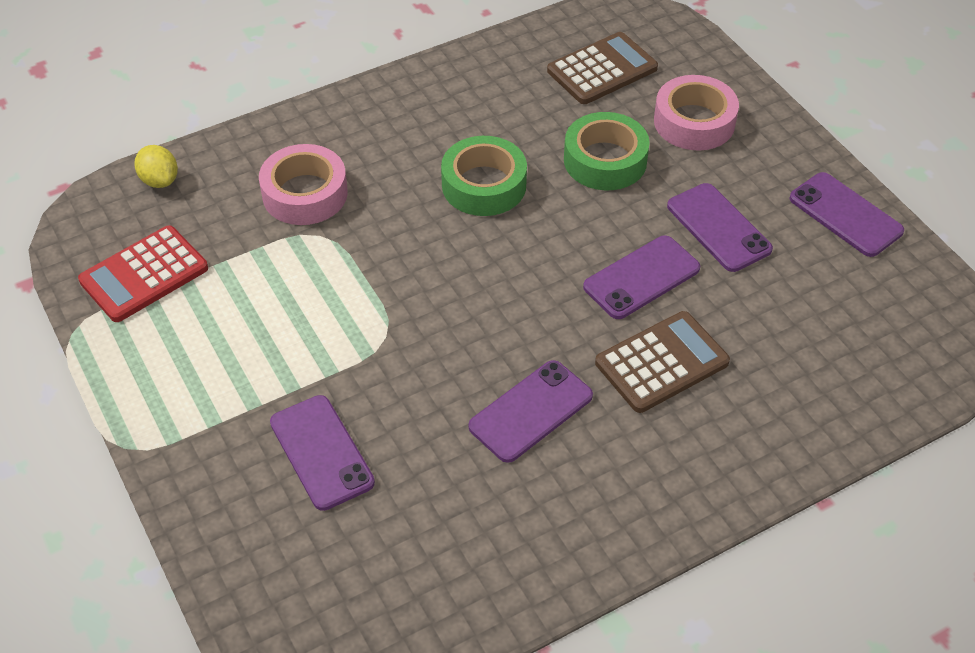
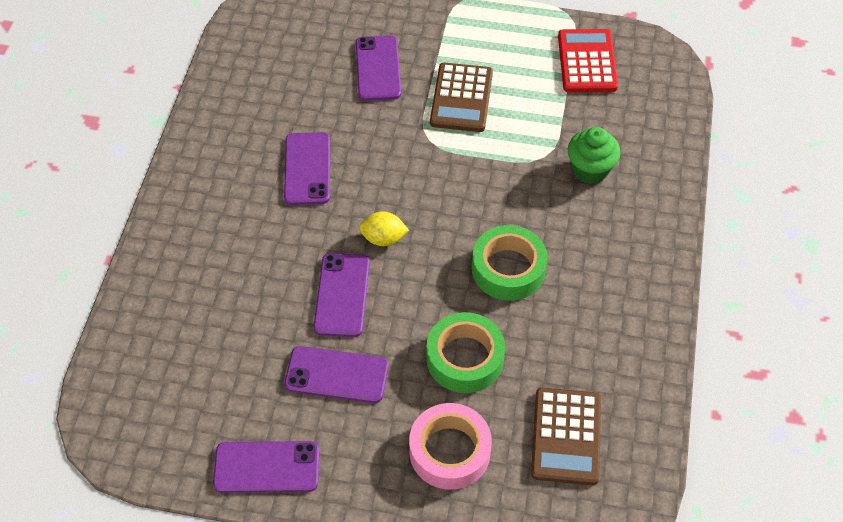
camera: 130 degrees right, 5 degrees up
(159, 180) = (670, 107): yellow lemon -> yellow lemon (383, 238)
(305, 194) = (590, 170): pink tape -> green cupcake
(321, 452) = (378, 68): purple phone -> purple phone turned 75 degrees clockwise
(662, 363) = (271, 254): brown calculator -> brown calculator (461, 98)

